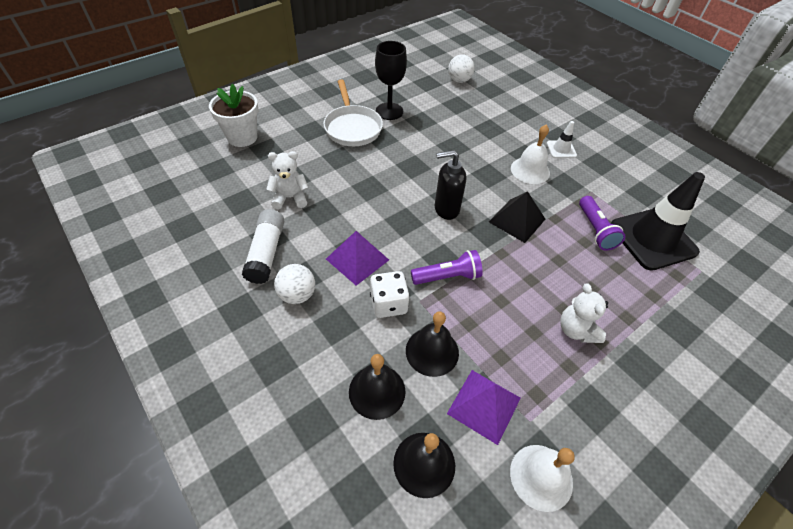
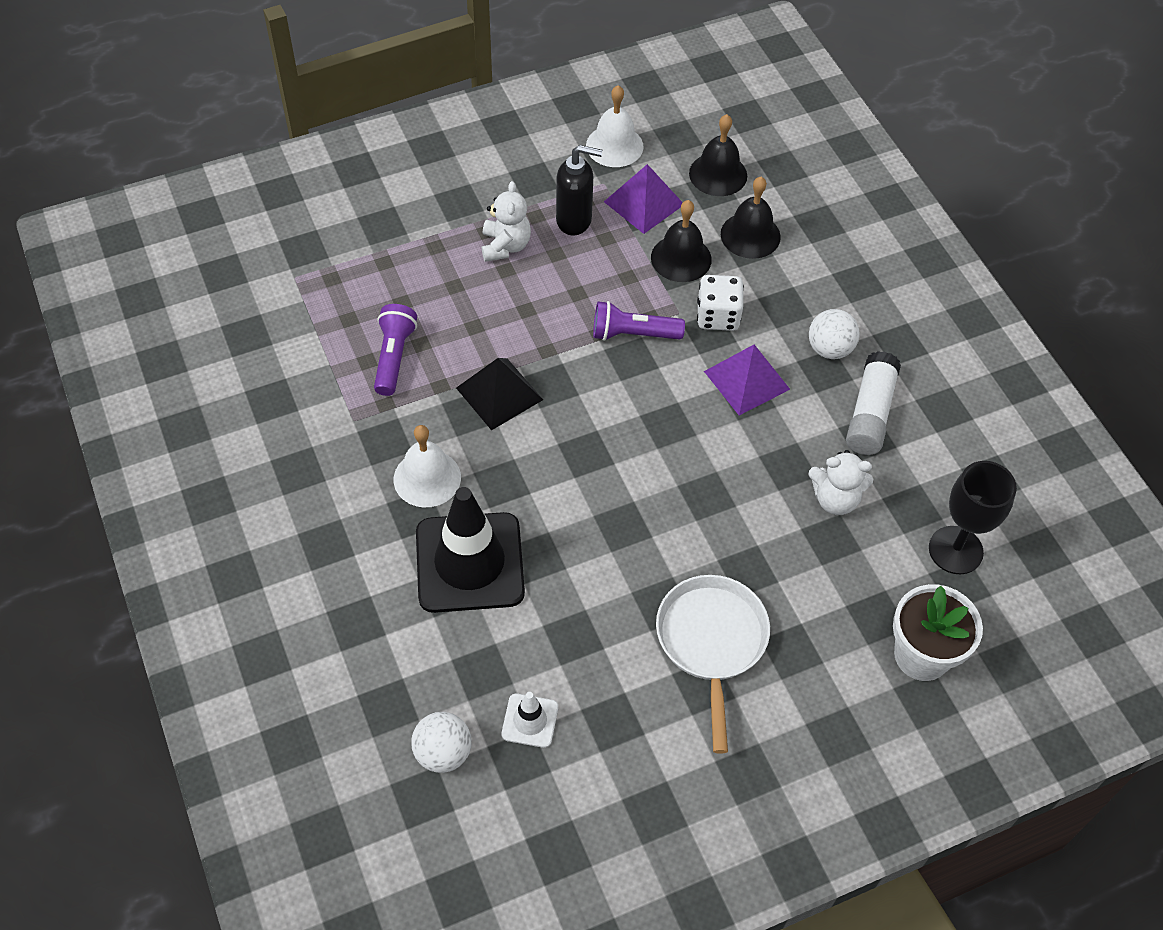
camera: 165 degrees left, 5 degrees up
(389, 111) = (628, 676): black goblet -> black goblet (955, 550)
(446, 209) = (598, 432): black soap dispenser -> black soap dispenser (574, 220)
(561, 149) = (344, 512): white traffic cone -> white traffic cone (530, 720)
(652, 239) = (322, 329): black traffic cone -> black traffic cone (469, 563)

